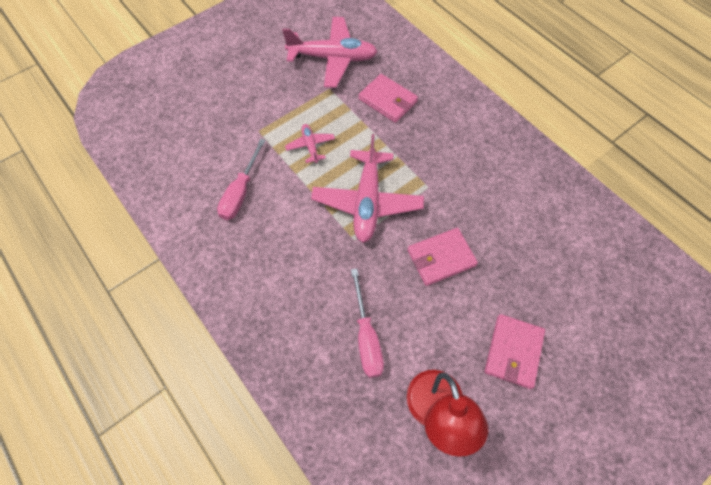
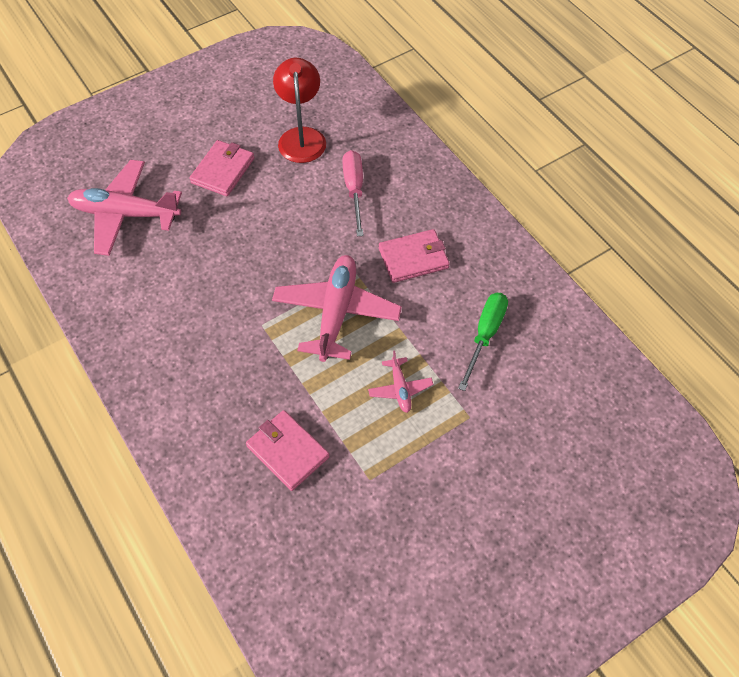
camera: 175 degrees left, 5 degrees down
(241, 192) = (485, 335): pink screwdriver -> green screwdriver
(332, 58) = (360, 537): pink plane -> pink plane (125, 214)
(441, 258) = (267, 249): pink wallet -> pink wallet (413, 258)

